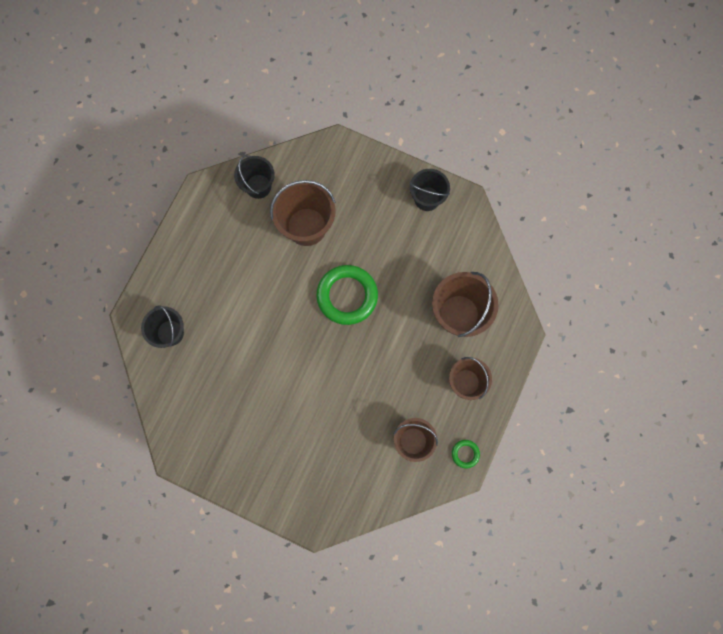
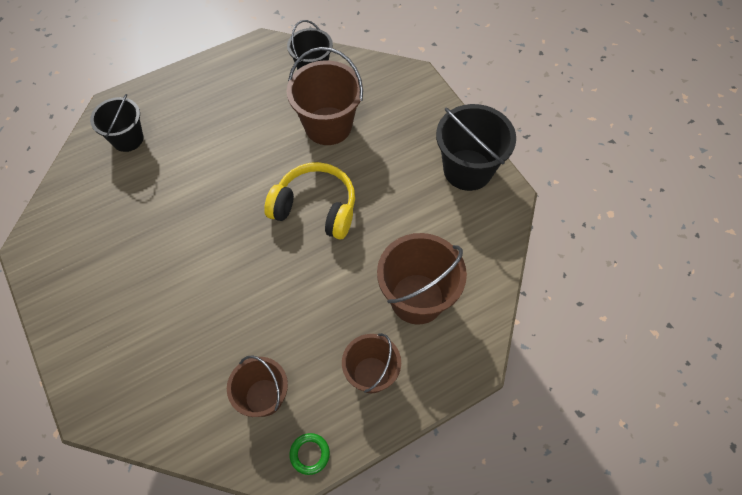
camera: 35 degrees right, 15 degrees down
(347, 296) = (315, 208): green ring -> yellow headphones
(427, 199) = (467, 170): black bucket -> black bucket, size x1.54

